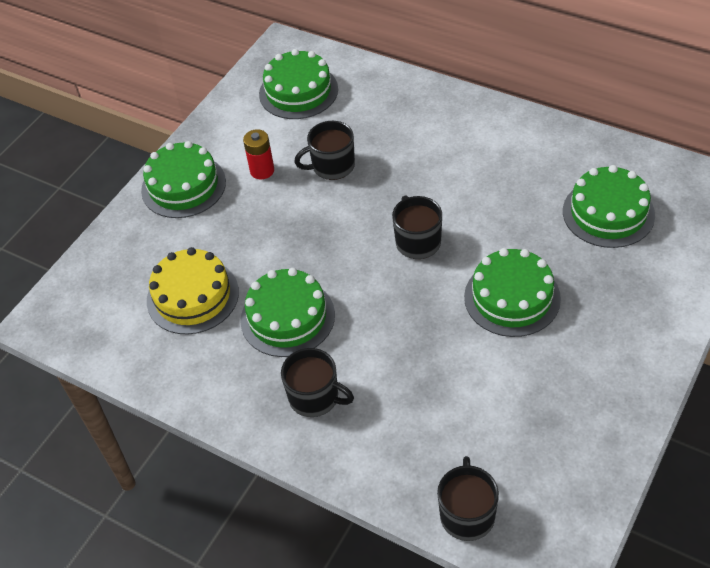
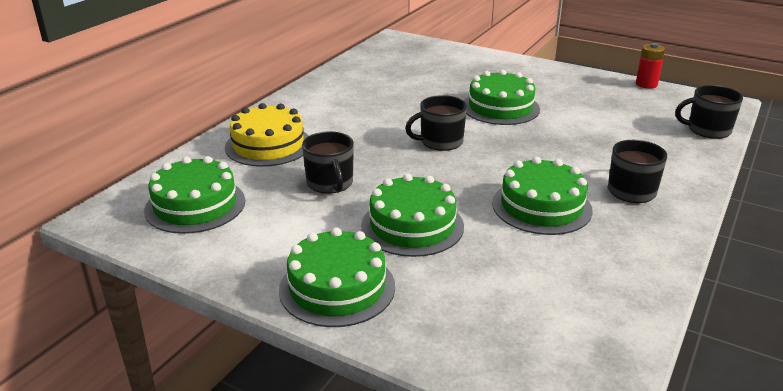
camera: 95 degrees left, 20 degrees down
(192, 296) = (523, 269): yellow cake -> yellow cake (268, 145)
(262, 171) = (325, 227): red battery -> red battery (646, 84)
(608, 213) = (413, 73): green cake -> green cake (412, 225)

